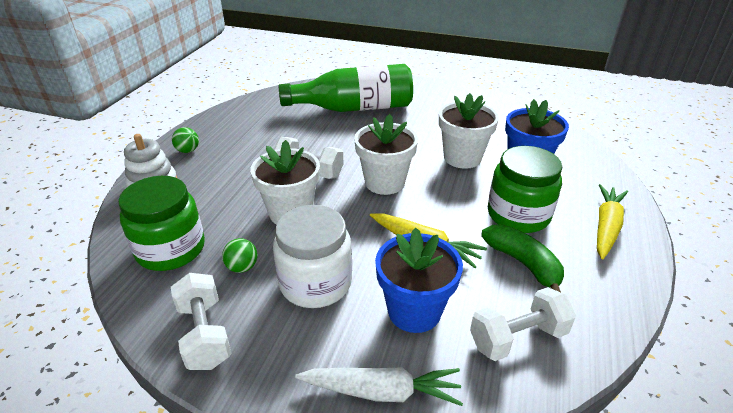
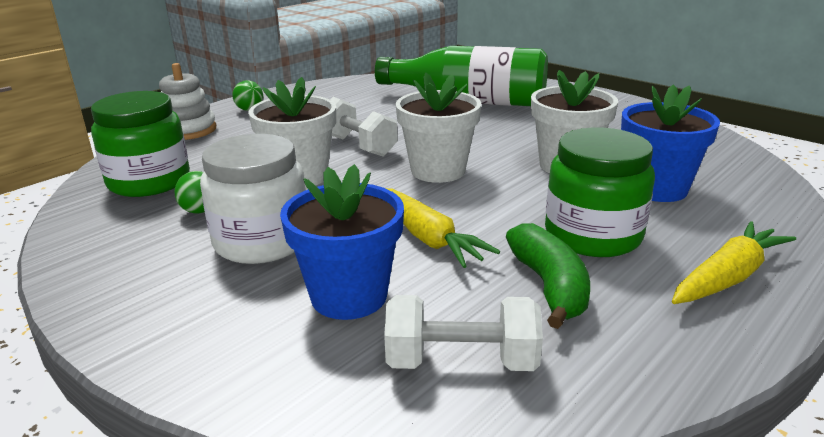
camera: 25 degrees right, 10 degrees down
(204, 334) = (104, 256): white dumbbell -> none
(382, 391) = (228, 361): white carrot -> none

